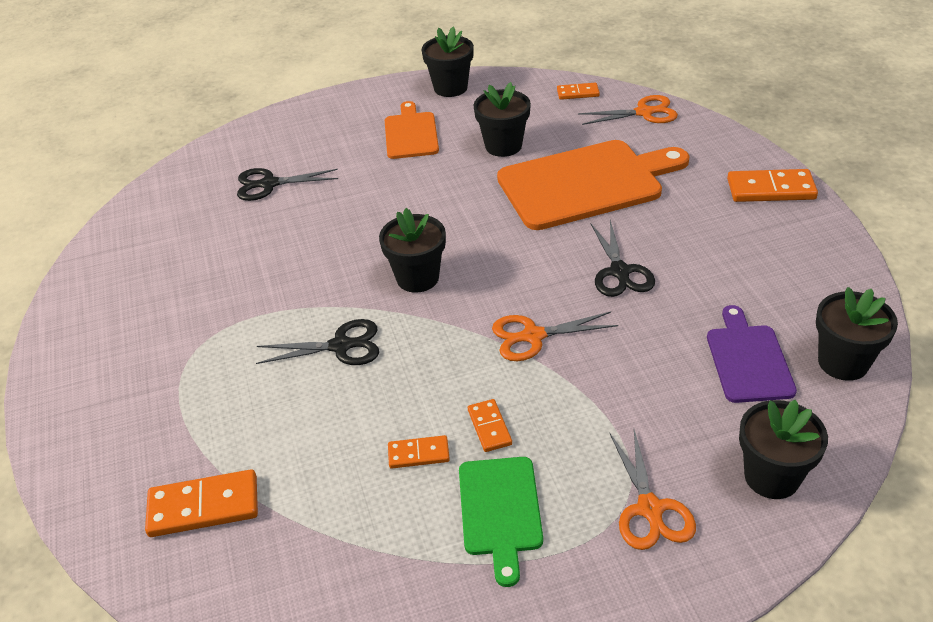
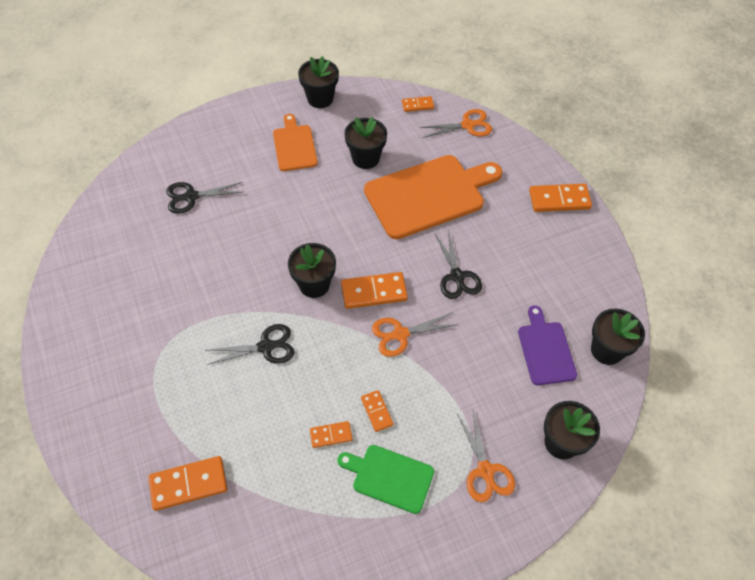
camera: 10 degrees left, 15 degrees up
(500, 287) = (374, 292): none -> orange domino
(500, 511) = (389, 477): green cutting board -> green cutting board turned 120 degrees clockwise

